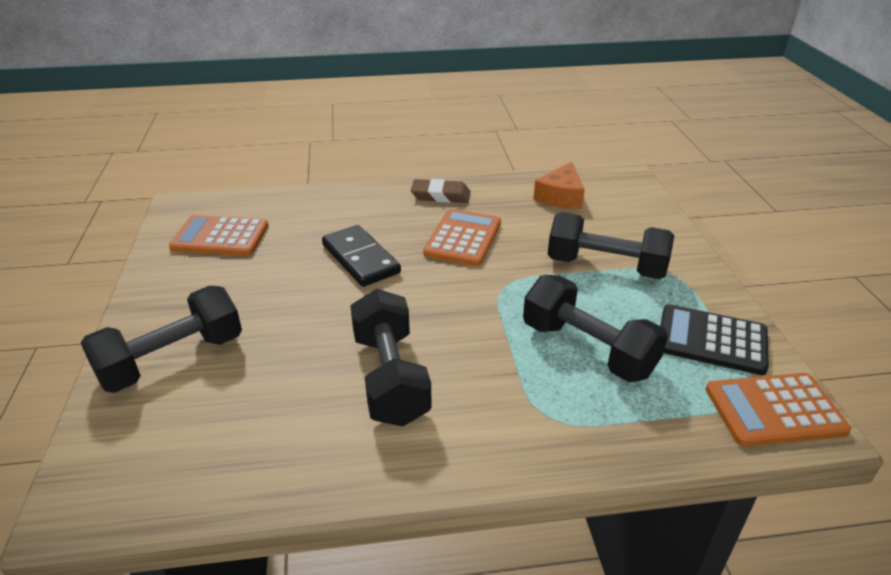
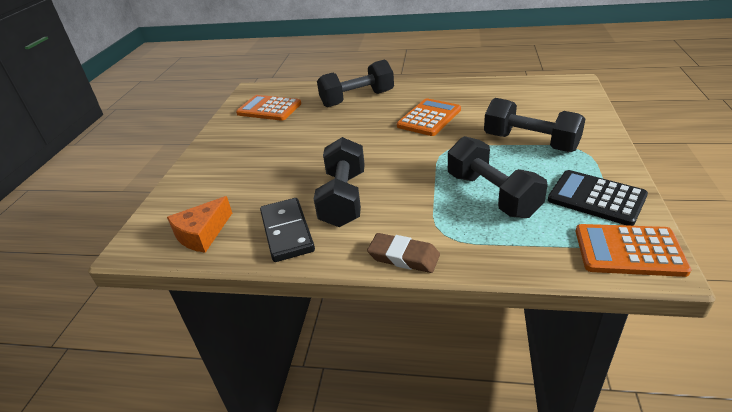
camera: 20 degrees right, 0 degrees up
(172, 359) = (215, 175): black dumbbell -> black dumbbell (357, 99)
(361, 259) = (353, 126): black domino -> black domino (287, 232)
(440, 195) = (424, 90): brown eraser -> brown eraser (403, 257)
(560, 196) = (515, 94): orange cheese -> orange cheese (202, 234)

